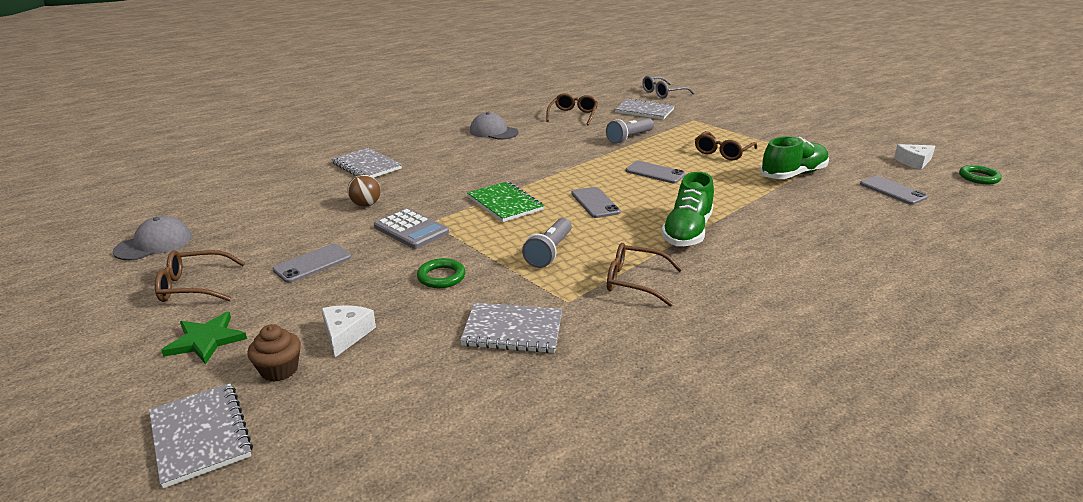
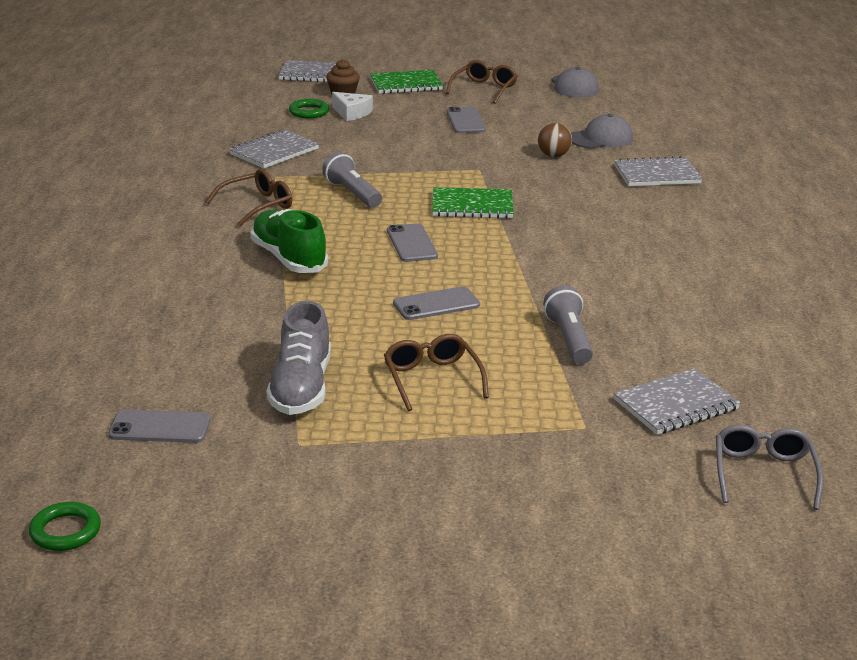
camera: 125 degrees right, 0 degrees up
(206, 340) = (406, 84): green star -> green notebook
(411, 230) = (474, 159): grey calculator -> none
(441, 277) = (378, 151): green ring -> green ring (309, 112)
(493, 132) = (700, 263): grey cap -> grey cap (601, 138)
(573, 115) = (715, 338): brown glasses -> none
(595, 203) = (412, 243): grey phone -> grey phone turned 60 degrees clockwise
(793, 174) = (301, 388): green shoe -> grey shoe
(914, 162) = (183, 517): white cheese -> none

